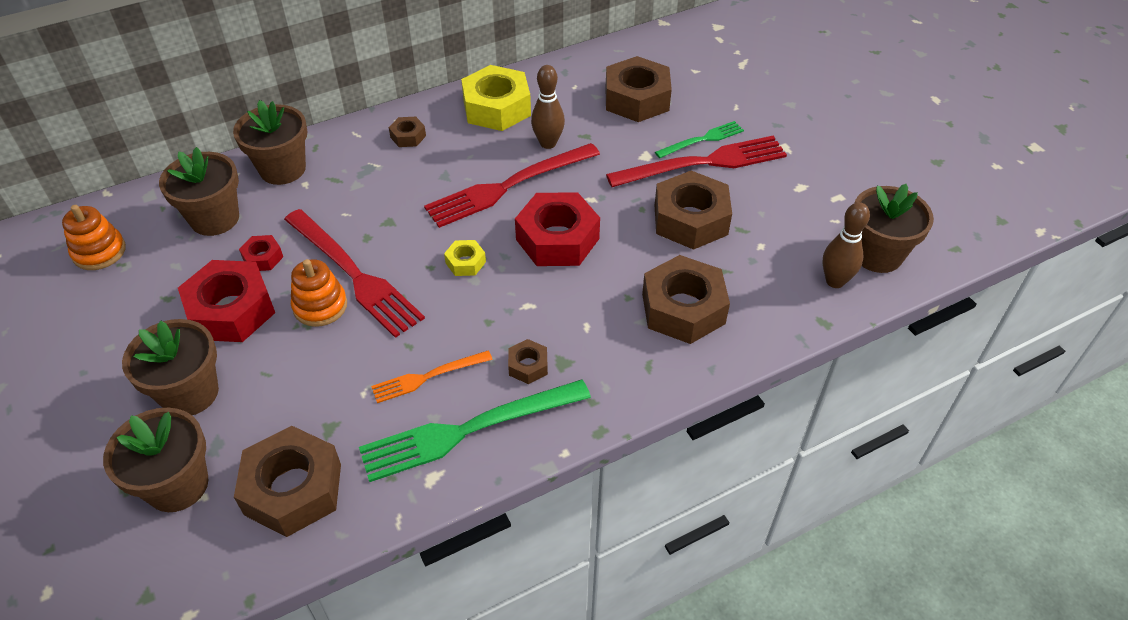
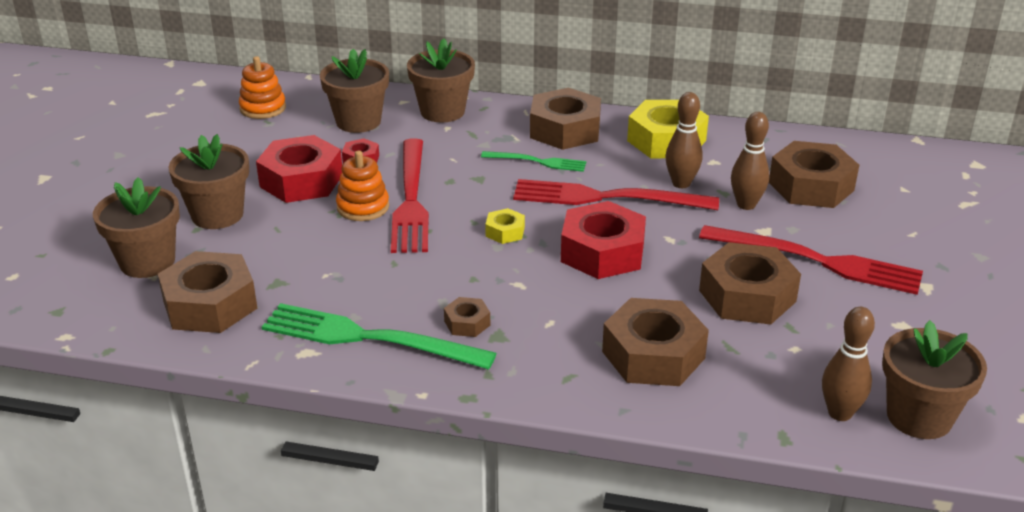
camera: 40 degrees right, 15 degrees down
(408, 136) = (565, 130): brown nut -> brown nut, size x2.12
(427, 377) = (382, 289): orange fork -> none
(611, 139) = (746, 205): none -> brown bowling pin
(702, 140) = (840, 243): green fork -> green fork (537, 162)

